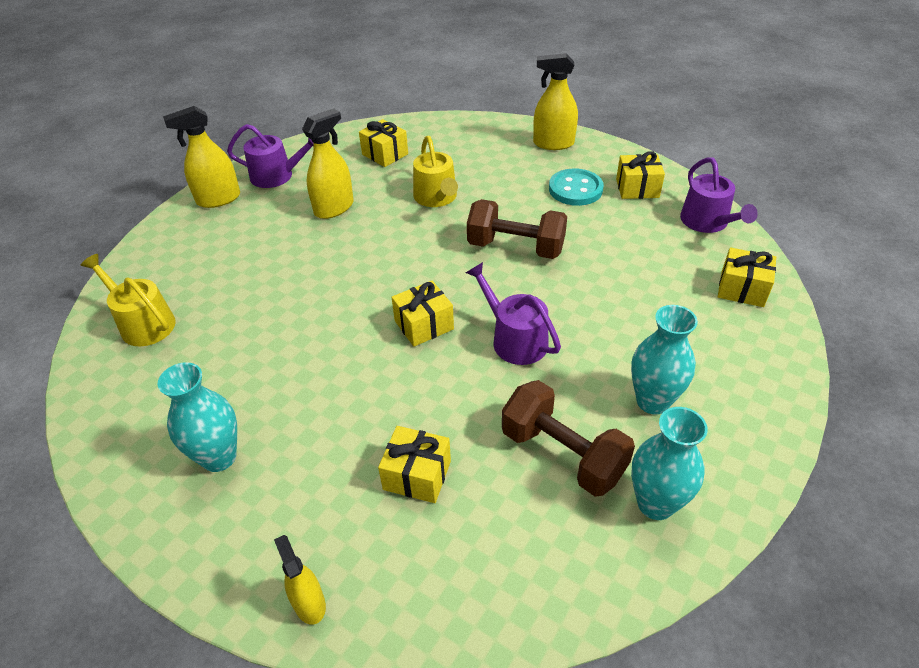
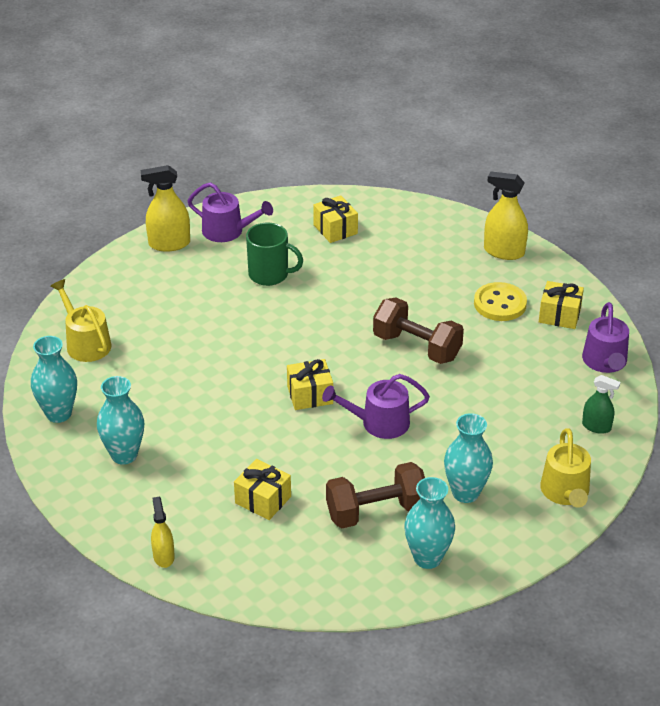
camera: 15 degrees right, 5 degrees down
(122, 421) = (58, 414): none -> turquoise vase
(334, 208) = (269, 275): yellow spray bottle -> green mug
(437, 197) = (366, 284): yellow watering can -> yellow watering can (565, 492)
(514, 339) = (379, 423): purple watering can -> purple watering can turned 75 degrees counterclockwise
(563, 454) = (376, 512): brown dumbbell -> brown dumbbell turned 75 degrees counterclockwise
(575, 189) = (500, 304): turquoise button -> yellow button
(742, 289) = (596, 426): yellow gift -> green spray bottle

